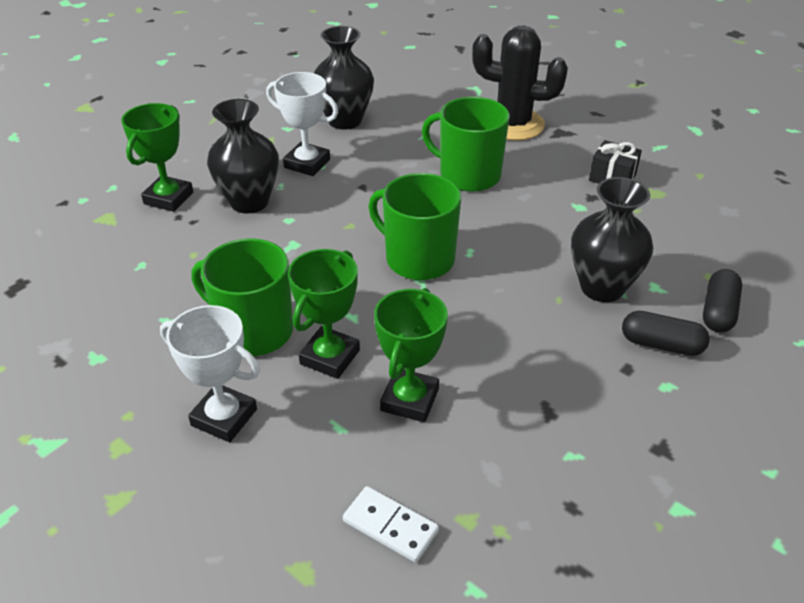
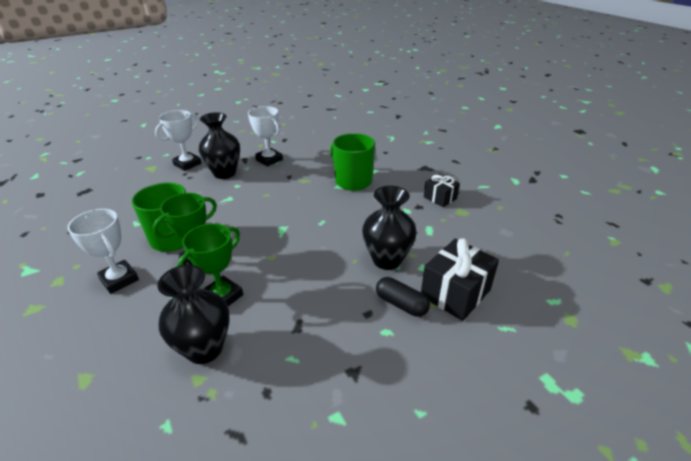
camera: 20 degrees right, 5 degrees down
(168, 198) = (187, 164): green trophy -> white trophy
(345, 120) = (306, 142): black vase -> black vase (204, 349)
(390, 526) = (151, 368): white domino -> none
(418, 259) = (289, 220): green mug -> none
(513, 124) = (399, 159): black cactus -> none
(718, 311) = (455, 293): black capsule -> black gift

